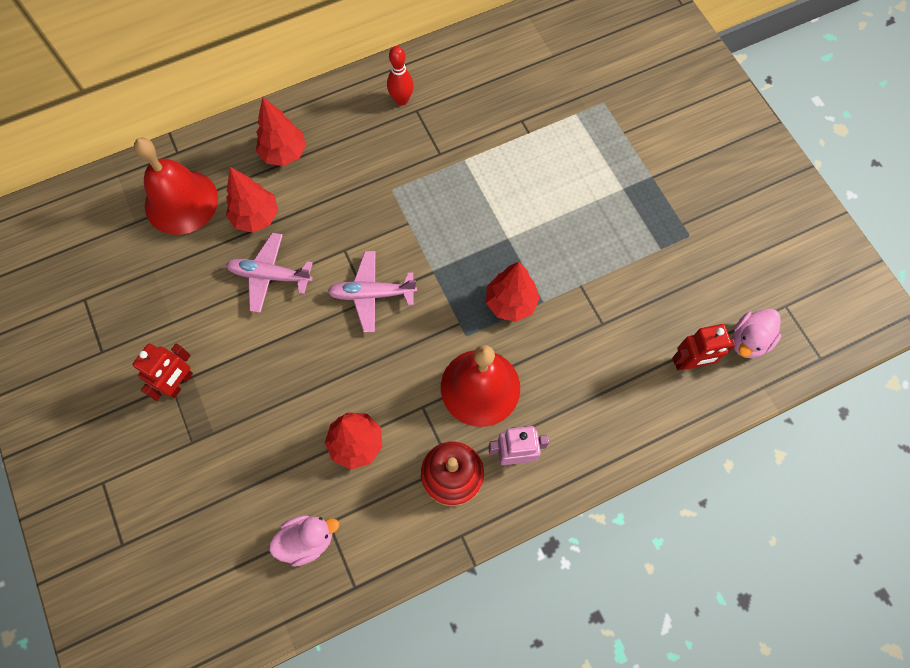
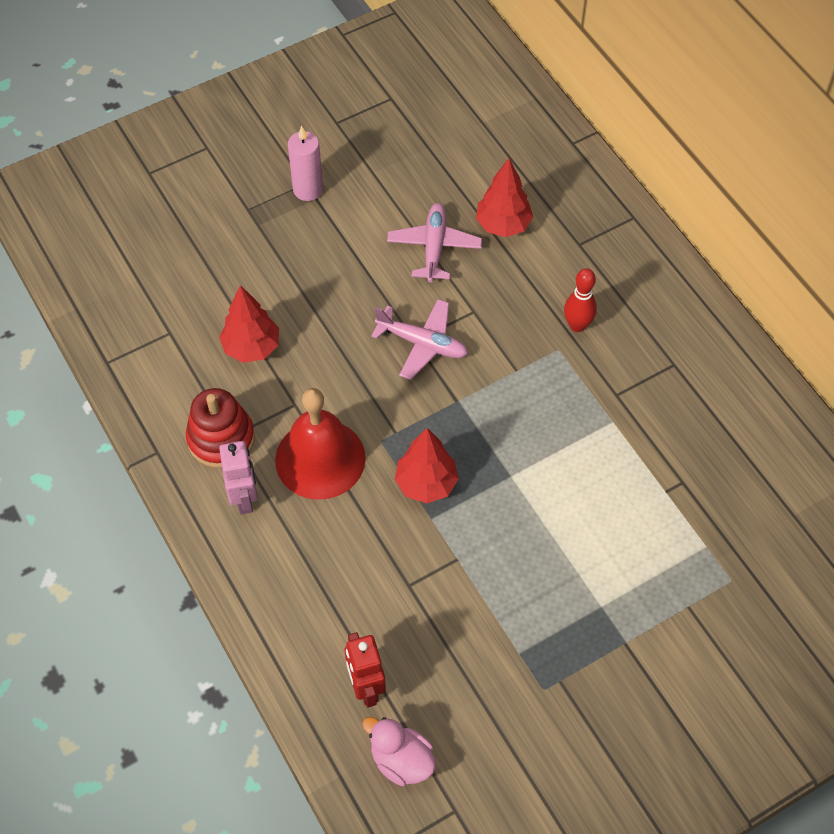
camera: 85 degrees right, 10 degrees down
(180, 383) = (308, 189): red robot -> pink candle
(181, 202) = (512, 157): red bell -> none
(284, 153) = (588, 239): red tree -> none
(307, 540) = (153, 317): pink duck -> none
(372, 294) = (422, 343): pink plane -> pink plane turned 120 degrees clockwise
(401, 100) = (685, 347): red bowling pin -> red bowling pin (577, 325)

